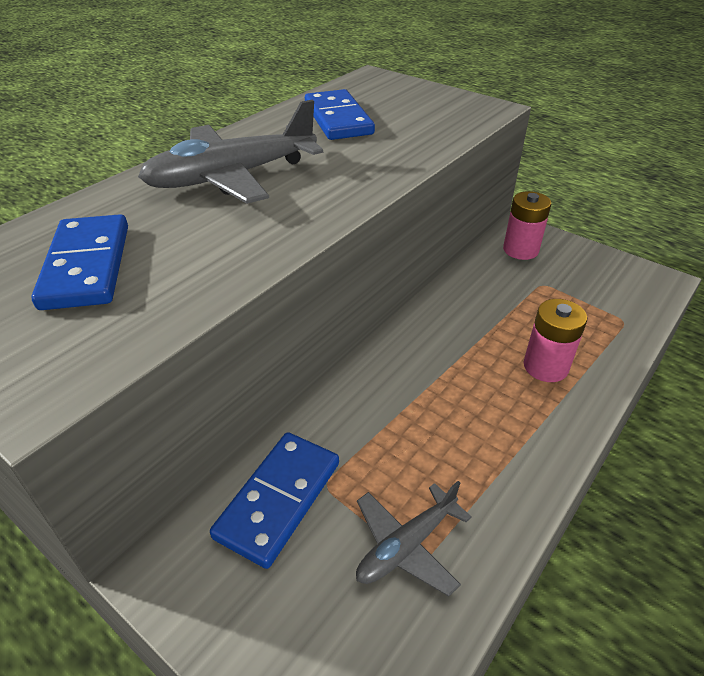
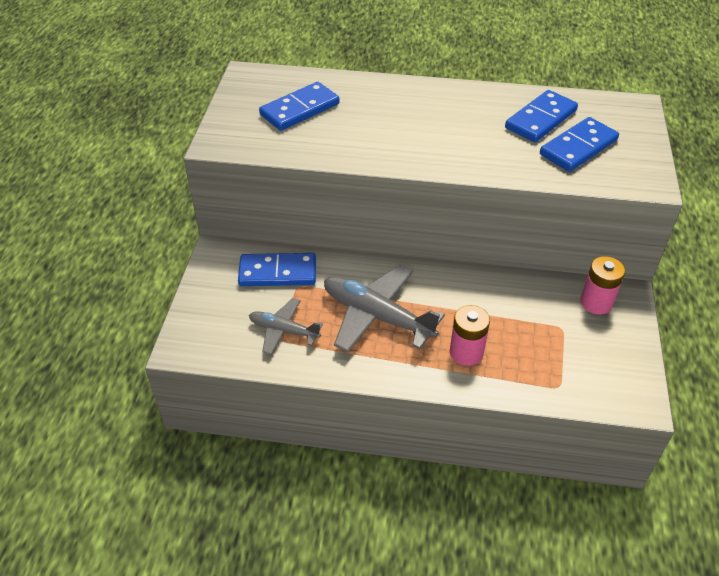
camera: 60 degrees right, 5 degrees up
(231, 177) = (420, 112): grey plane -> grey plane (377, 316)
(404, 118) = (578, 147): none -> blue domino

